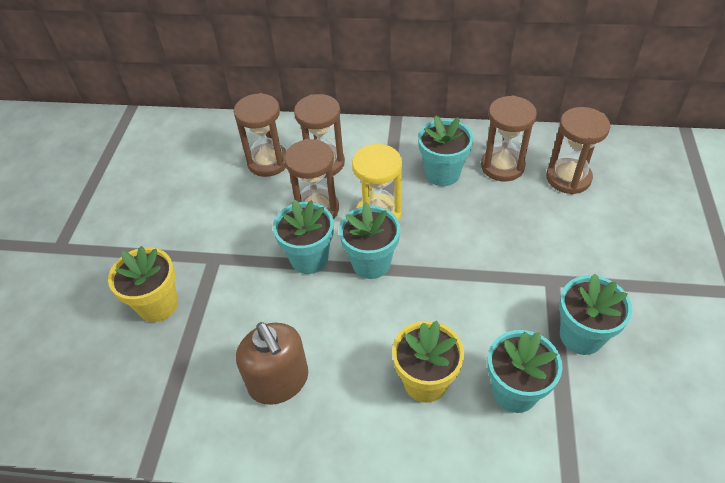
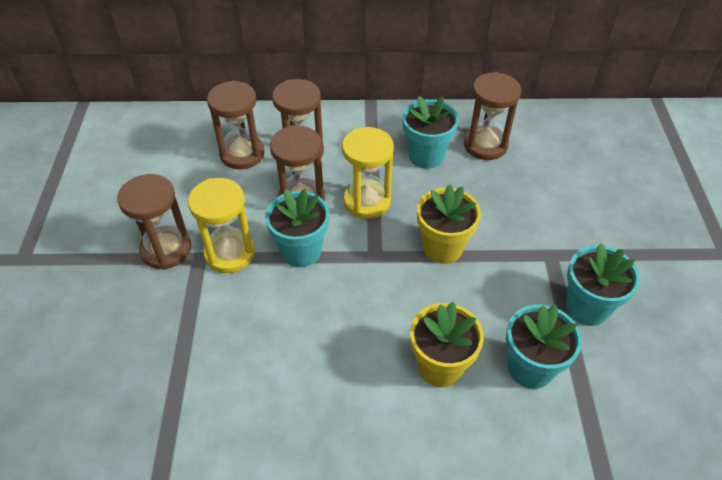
camera: 10 degrees left, 0 degrees up
(158, 305) = (144, 311): yellow flower pot -> yellow flower pot (443, 248)
(242, 256) = (229, 253): none -> yellow hourglass
(279, 381) = (288, 379): brown soap dispenser -> none
(371, 263) = (367, 251): turquoise flower pot -> none
(568, 178) = (552, 153): brown hourglass -> brown hourglass (166, 249)

